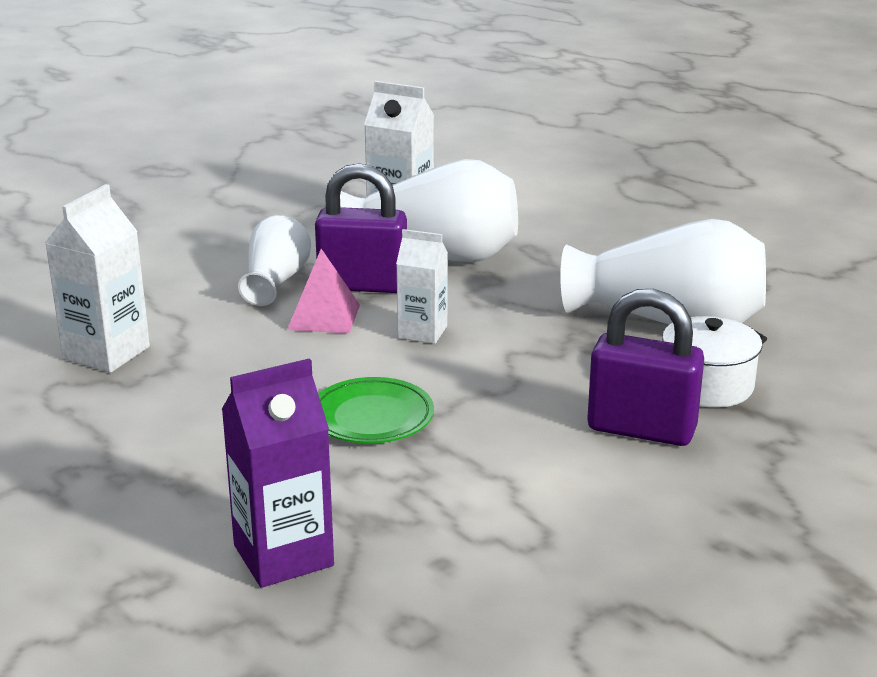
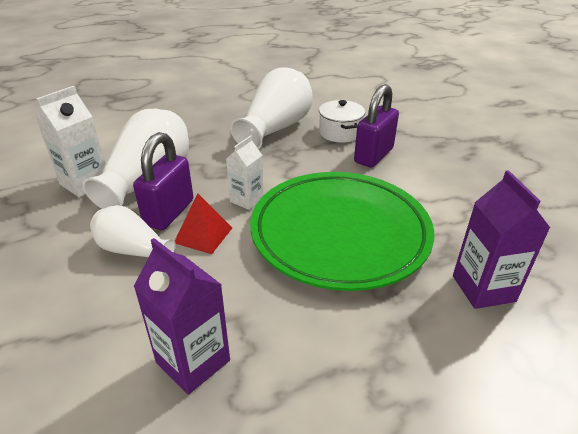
camera: 75 degrees left, 10 degrees up
(106, 353) = (193, 361): white carton -> purple carton
(324, 317) = (203, 235): pink pyramid -> red pyramid
(372, 417) = (340, 234): green plate -> green plate, size x2.39

